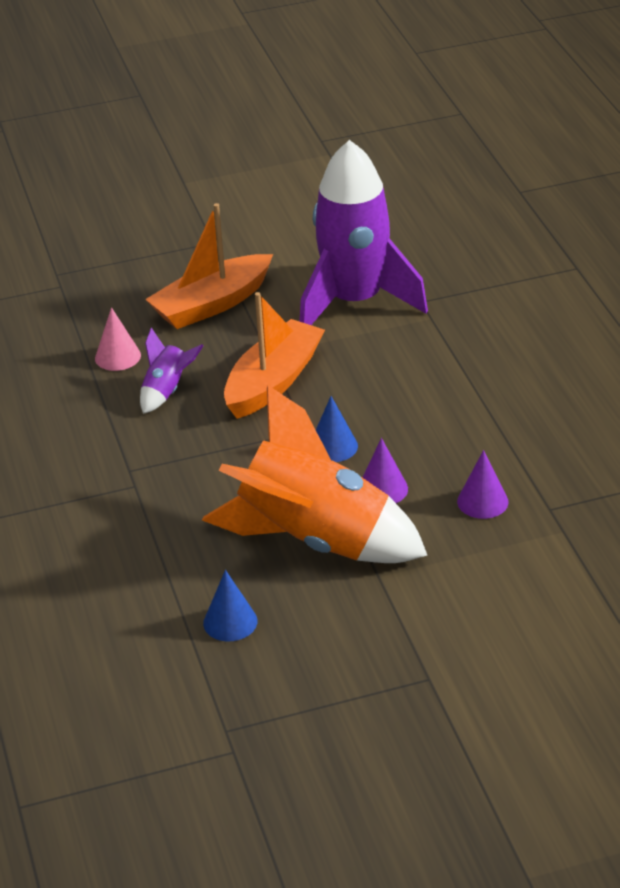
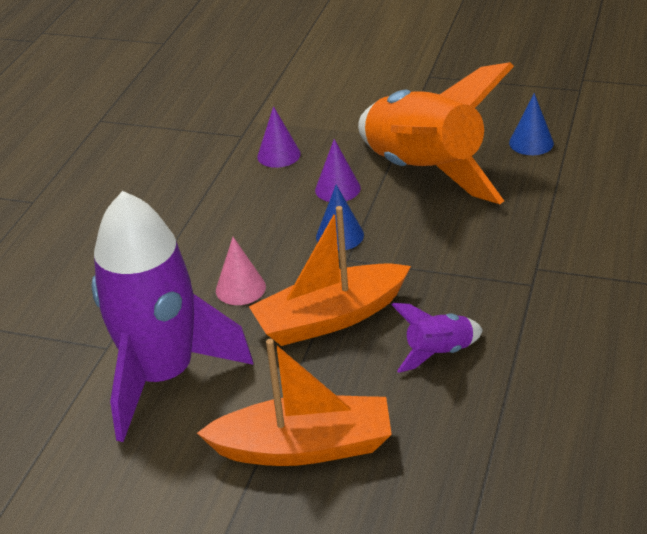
camera: 145 degrees left, 0 degrees up
(117, 356) = (460, 421): pink cone -> pink cone (240, 288)

